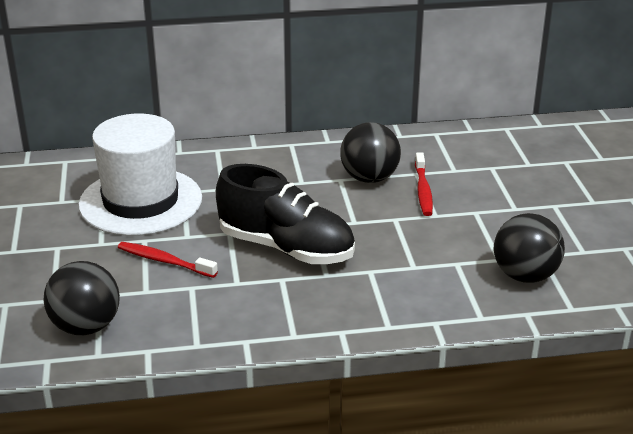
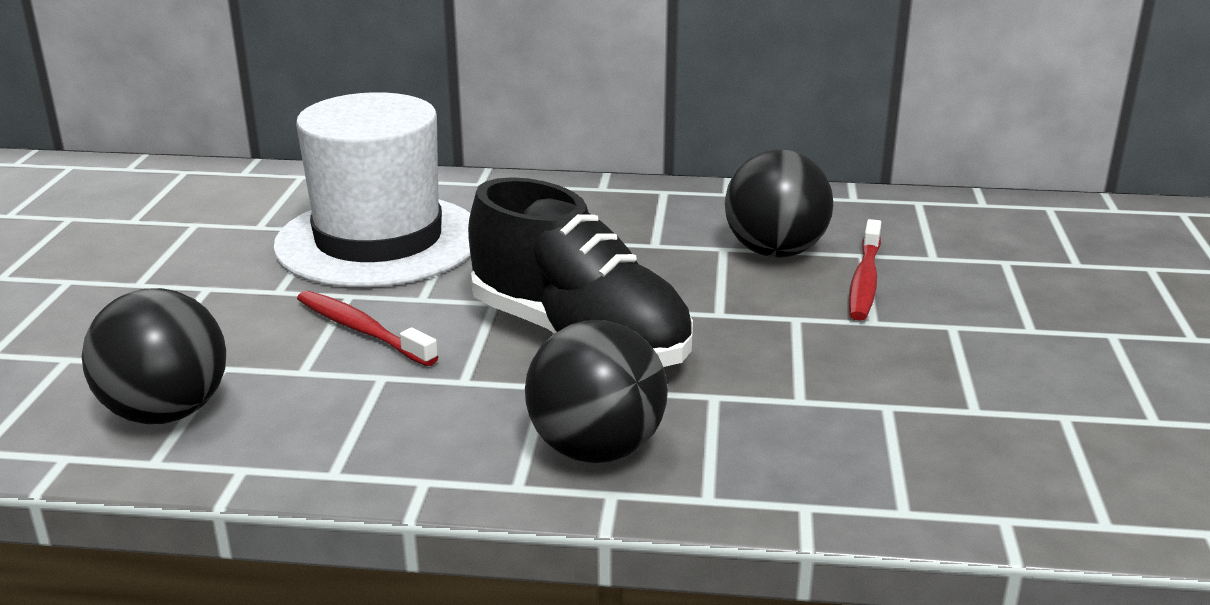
camera: 15 degrees right, 5 degrees down
(525, 275) = (1020, 447): black ball -> black ball (596, 449)

